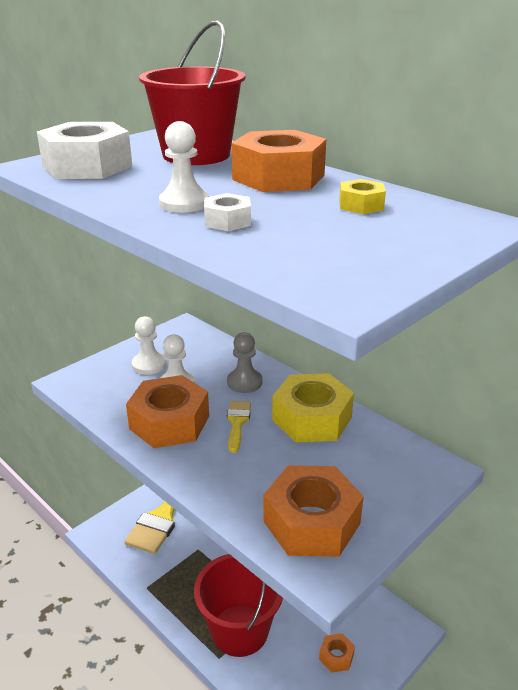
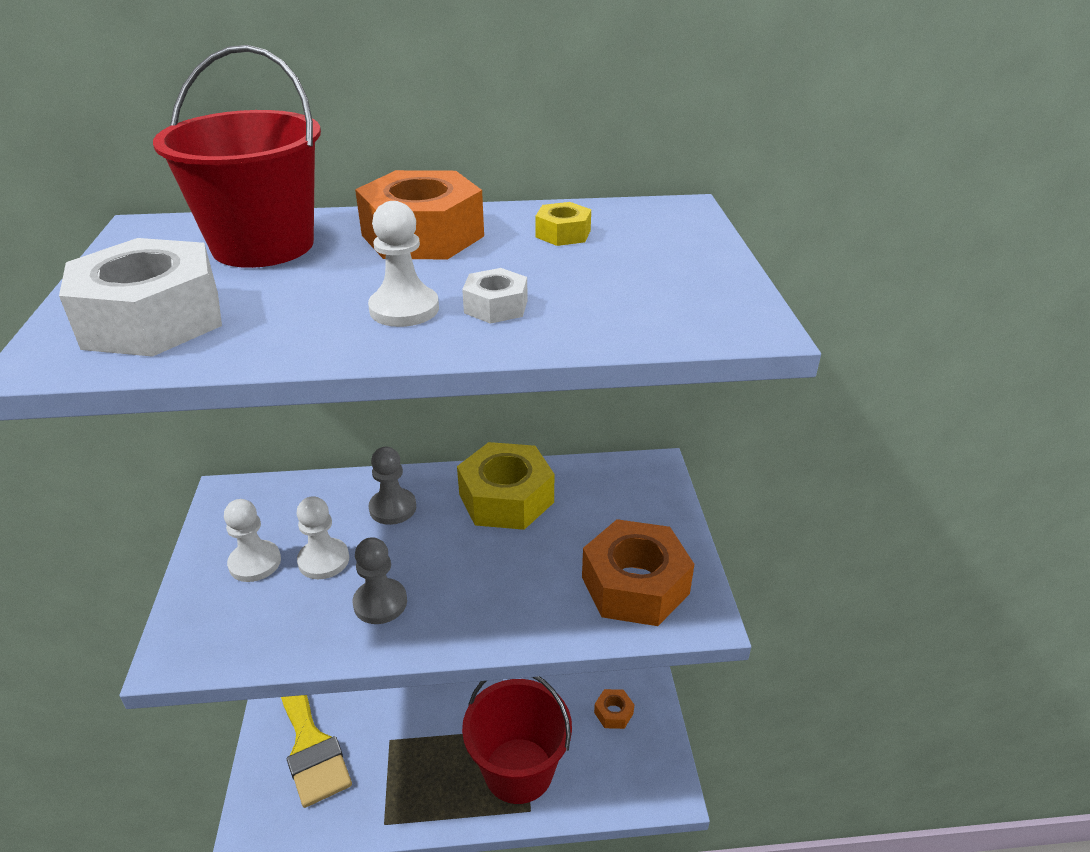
camera: 50 degrees left, 5 degrees up
(169, 422) = (380, 603): orange nut -> grey pawn
(237, 423) = (447, 551): yellow brush -> none

